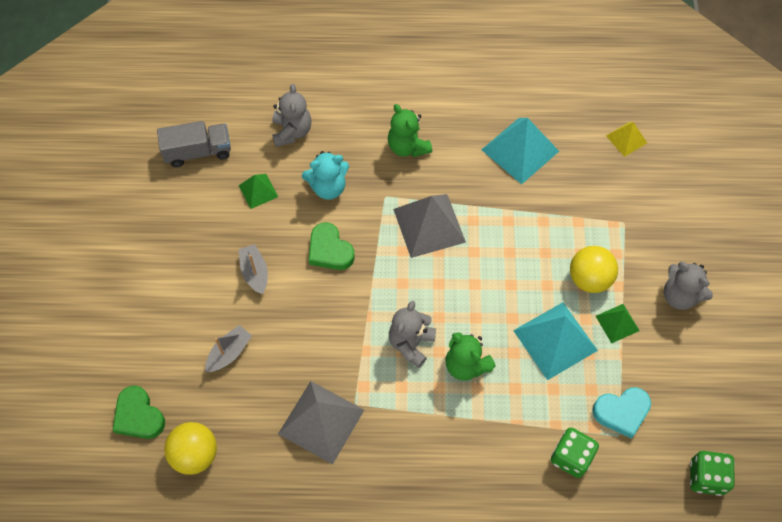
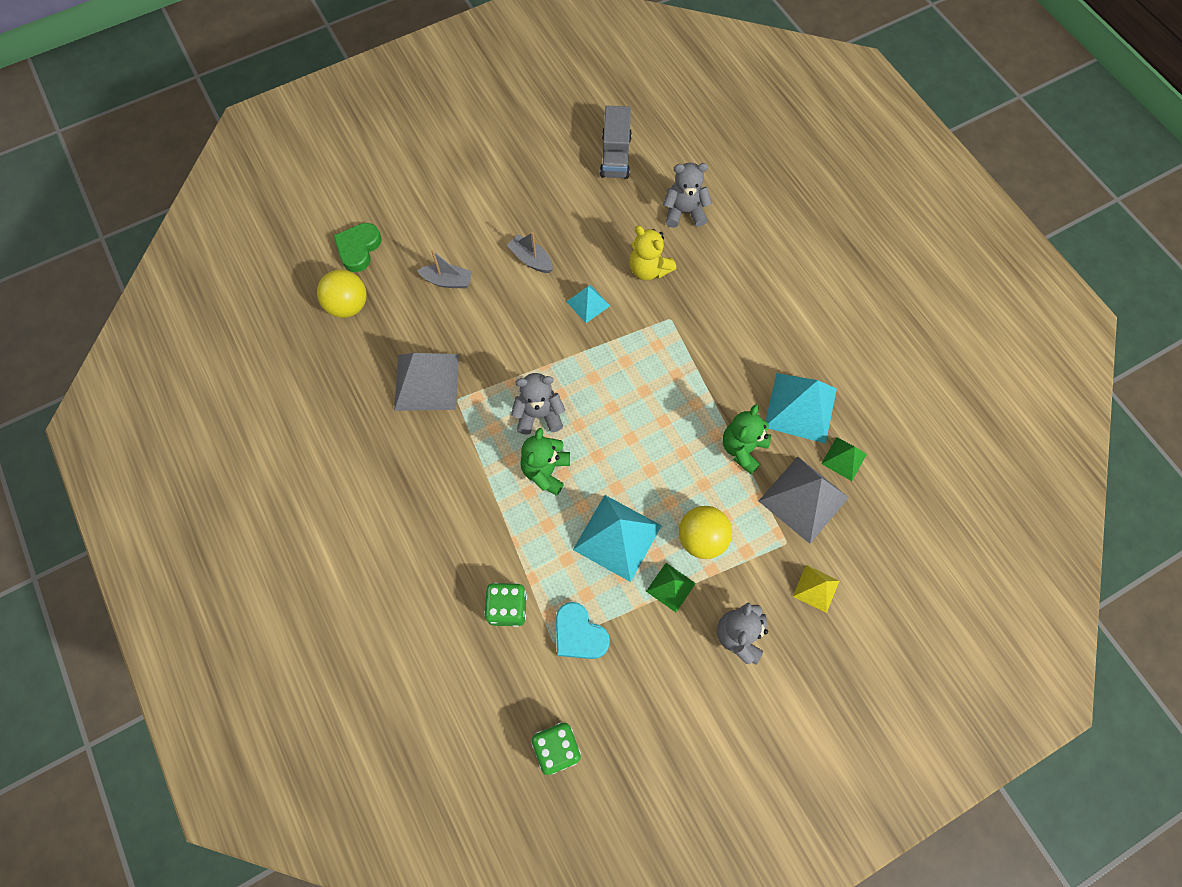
camera: 60 degrees right, 5 degrees up
(198, 152) = (615, 156): grey truck -> grey truck turned 45 degrees clockwise
(255, 272) = (531, 259): grey boat -> grey boat turned 90 degrees counterclockwise
(258, 191) = (609, 219): green pyramid -> green pyramid (844, 459)
(292, 131) = (684, 212): grey teddy bear -> grey teddy bear turned 150 degrees counterclockwise
(328, 187) = (648, 269): turquoise teddy bear -> yellow teddy bear
(329, 250) = (588, 303): green heart -> turquoise pyramid
(407, 147) = (734, 310): green teddy bear -> green teddy bear (742, 449)
(429, 225) = (665, 369): grey pyramid -> grey pyramid (803, 499)
(626, 139) = (885, 500): yellow pyramid -> yellow pyramid (816, 588)

